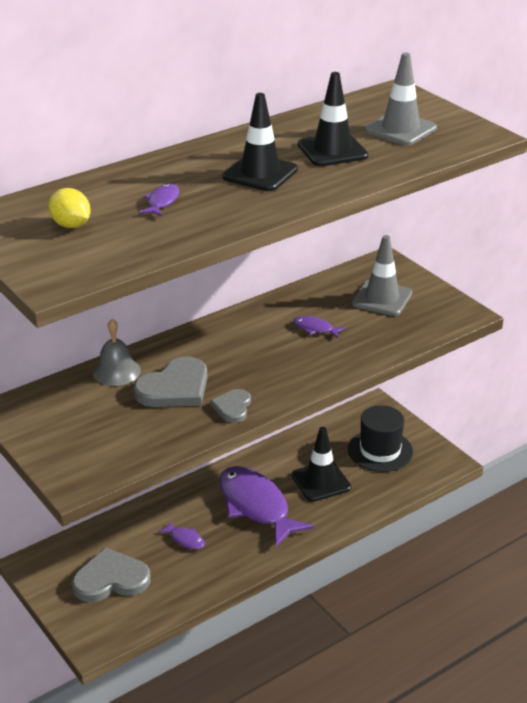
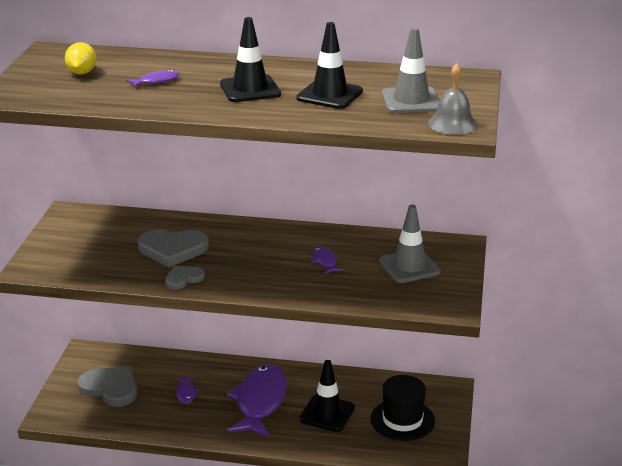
camera: 45 degrees right, 5 degrees down
(116, 371) = (158, 222): grey bell -> grey bell (452, 124)

